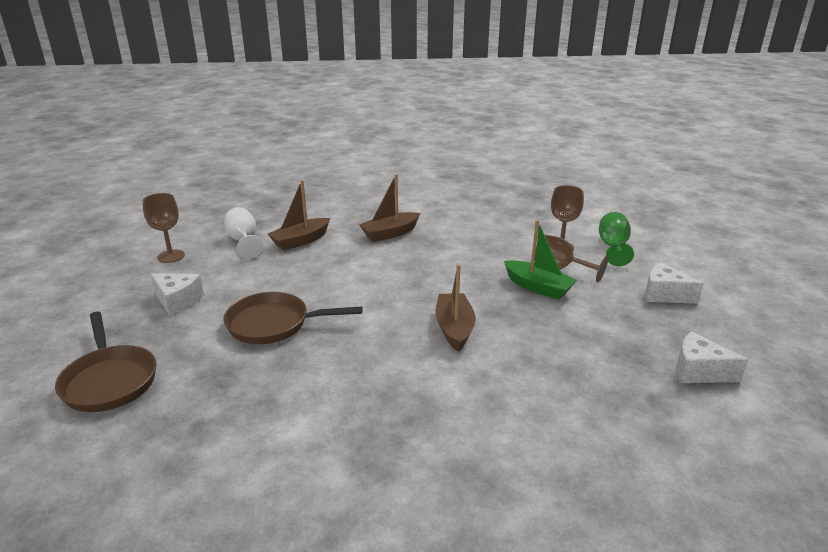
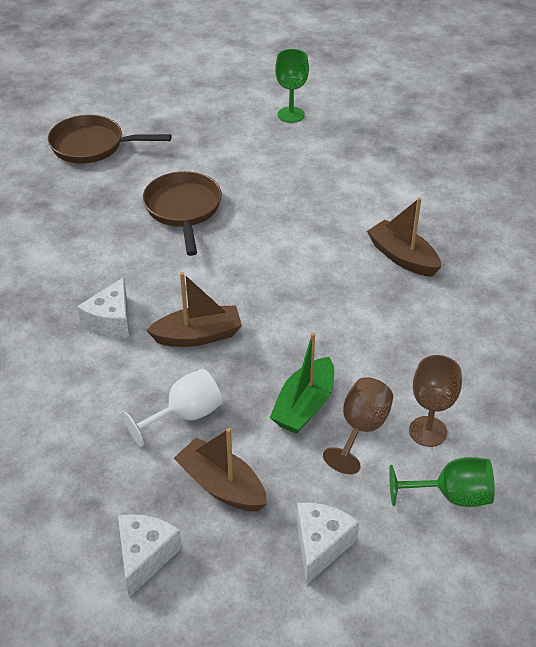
camera: 80 degrees right, 15 degrees up
(109, 380) = (92, 146): brown pan -> brown pan turned 45 degrees clockwise
(171, 256) = (291, 115): brown goblet -> green goblet
(178, 301) = (210, 144): white cheese -> white cheese (111, 321)
(244, 241) = (338, 151): white goblet -> white goblet (185, 415)
(301, 241) = (355, 190): brown boat -> brown boat (221, 485)

